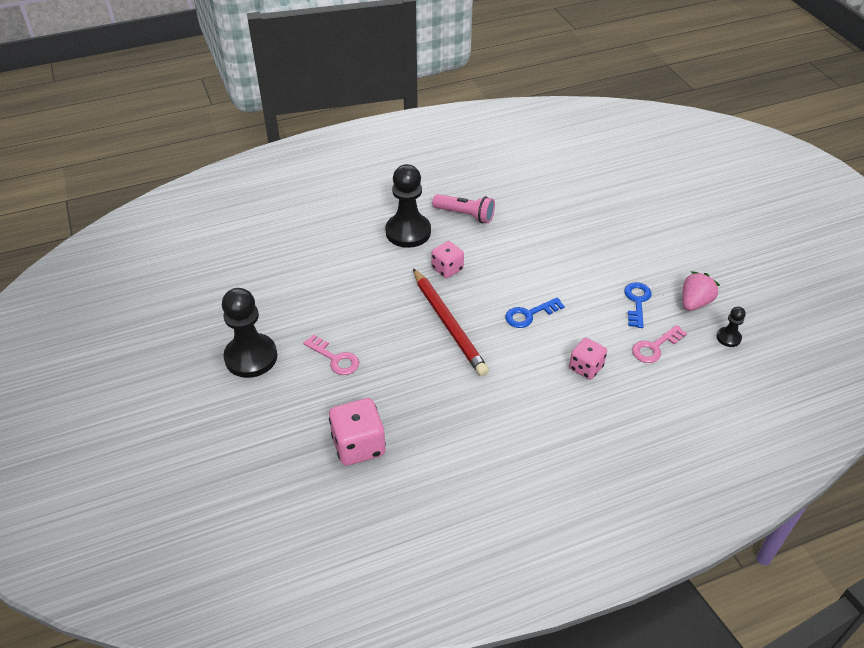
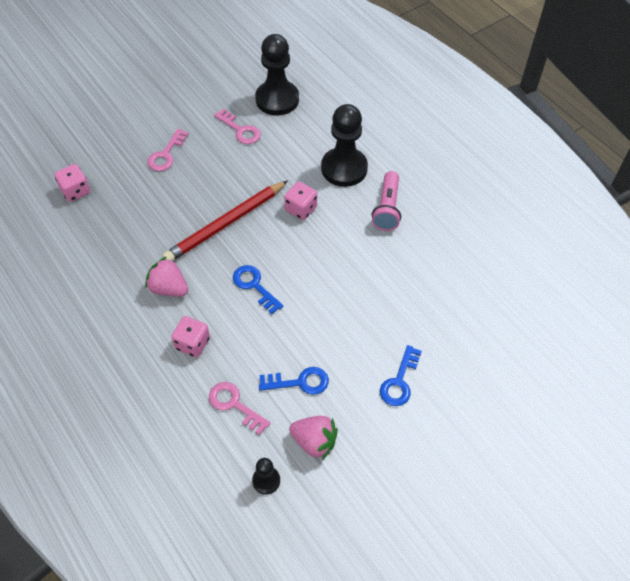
camera: 75 degrees right, 10 degrees up
(251, 357) = (157, 103): black pawn -> black pawn (277, 99)
(326, 295) = (240, 130): none -> pink key
(358, 445) = (75, 191): pink dice -> pink dice, size x0.65
(517, 377) = (169, 288): none -> pink strawberry
(643, 244) = (399, 381): none -> blue key

